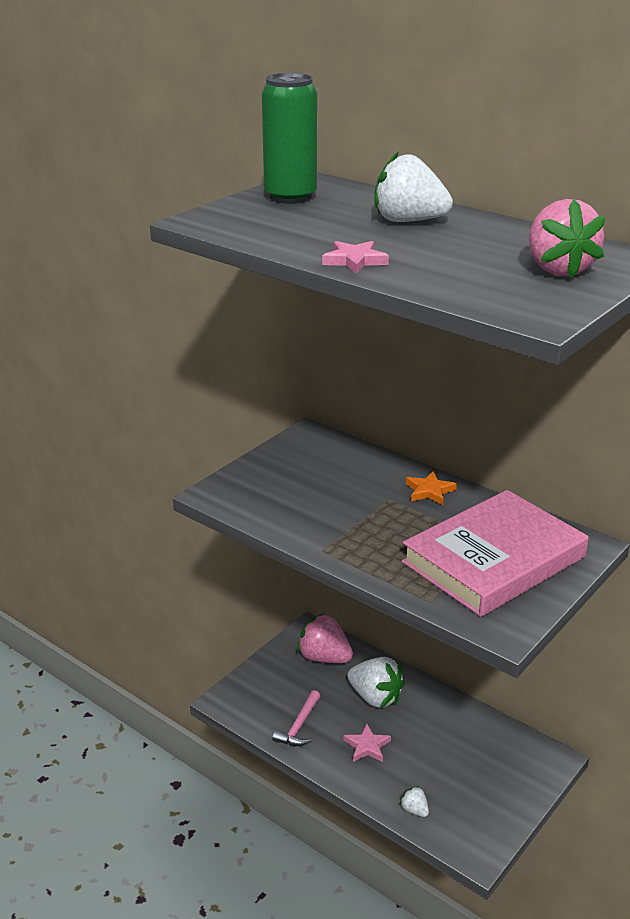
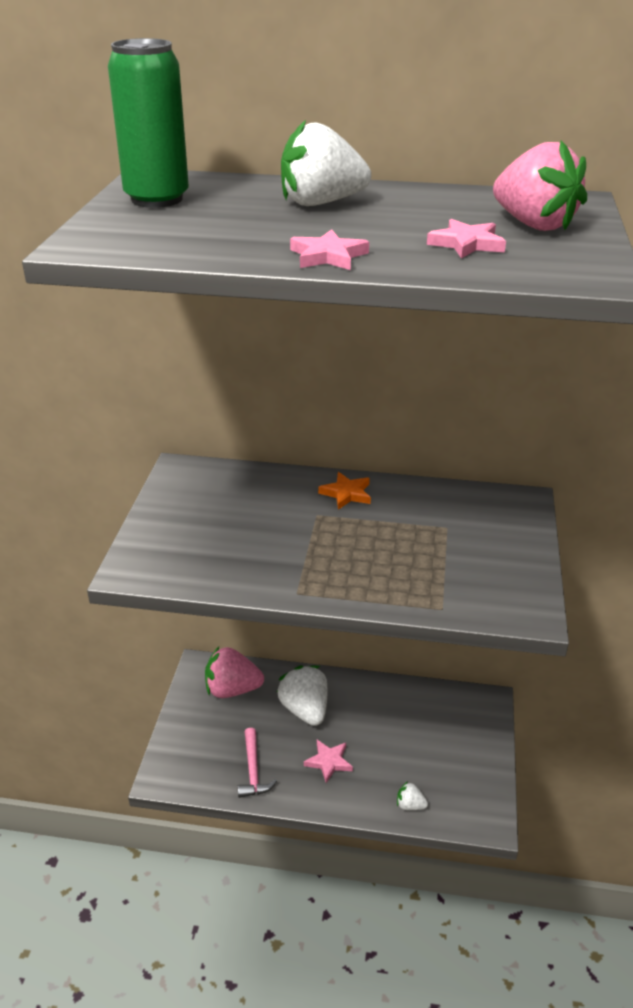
camera: 30 degrees left, 5 degrees up
(375, 697) = (305, 709): white strawberry -> white strawberry turned 120 degrees counterclockwise
(476, 273) = (466, 244): none -> pink star
(494, 559) = (460, 544): pink book -> none

